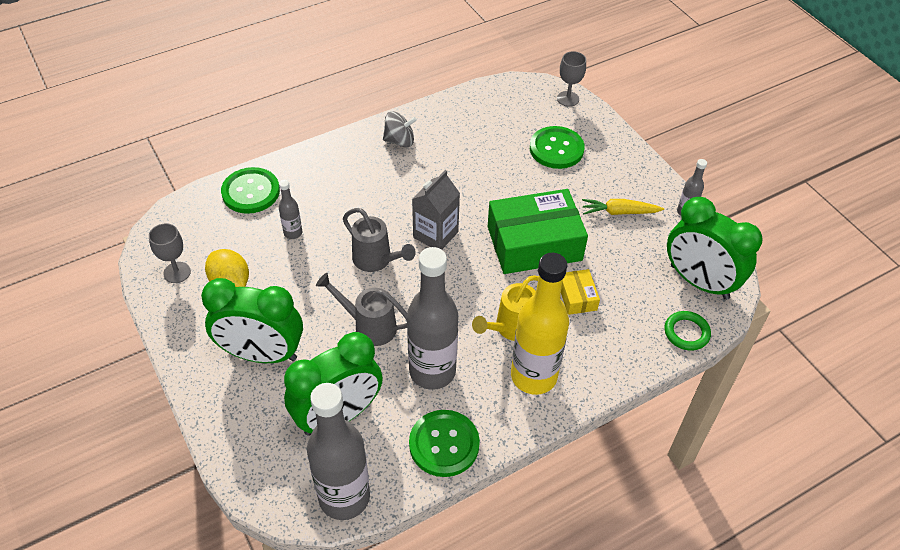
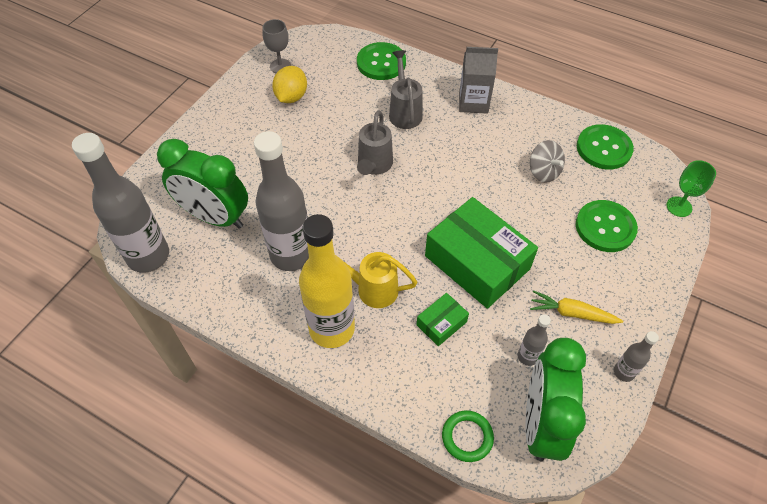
camera: 60 degrees right, 5 degrees up
(262, 354) = (241, 146): green clock -> none
(293, 233) = (362, 105): grey bottle -> grey bottle (527, 356)
(369, 326) = (307, 194): grey watering can -> grey watering can (404, 112)
(399, 141) = (510, 117): grey spinning top -> grey spinning top (543, 172)
(435, 234) = (430, 189): grey carton -> grey carton (473, 102)
(444, 444) = (227, 296): green button -> green button (604, 148)
(568, 99) = (679, 207): grey goblet -> green goblet
(577, 297) = (441, 323): yellow box -> green box
(619, 212) = (572, 313): yellow carrot -> yellow carrot turned 45 degrees counterclockwise

